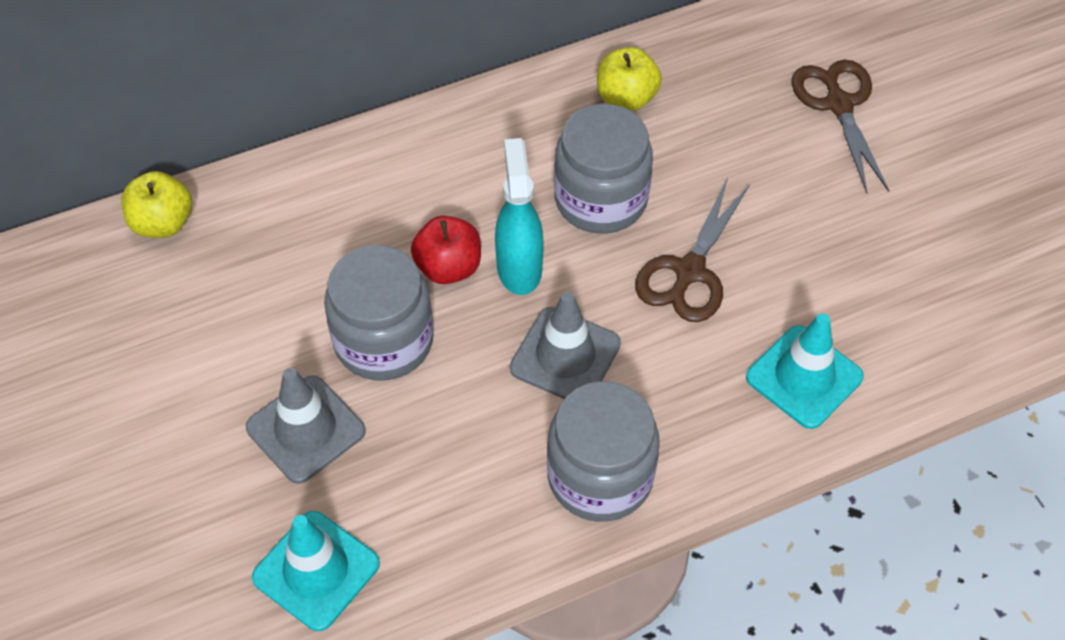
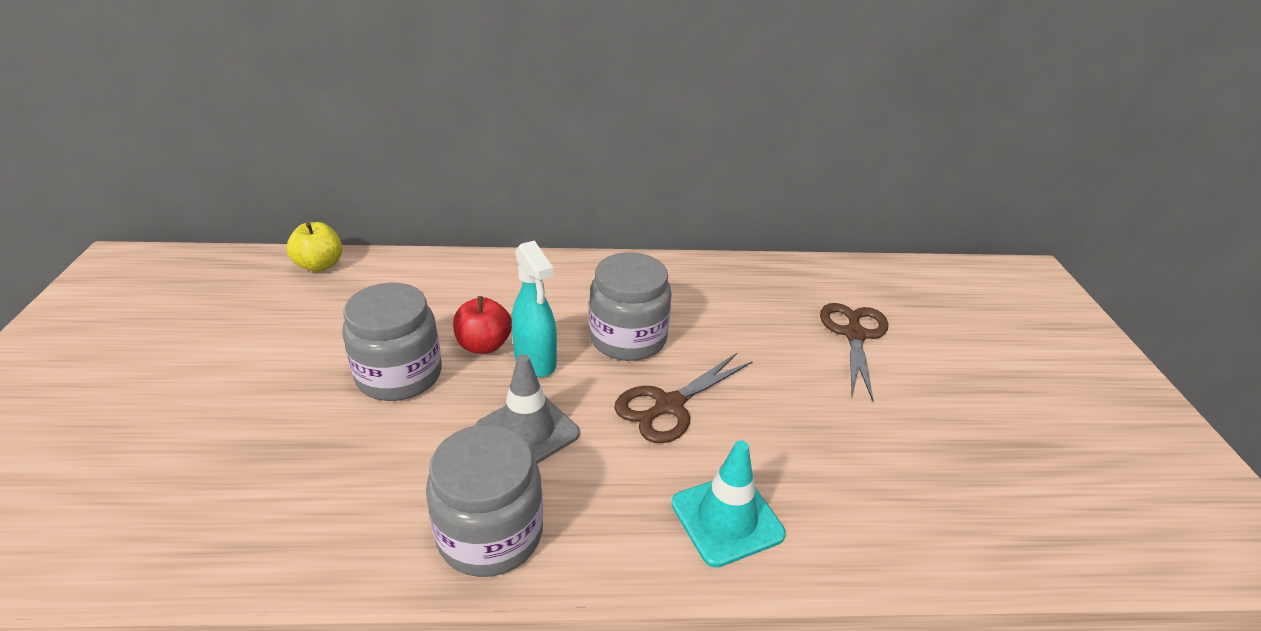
camera: 20 degrees right, 20 degrees down
(306, 429) = (292, 413): grey traffic cone -> none
(316, 570) = (200, 519): turquoise traffic cone -> none
(519, 268) = (535, 361): turquoise spray bottle -> turquoise spray bottle turned 135 degrees clockwise
(626, 98) = (686, 287): yellow apple -> none

